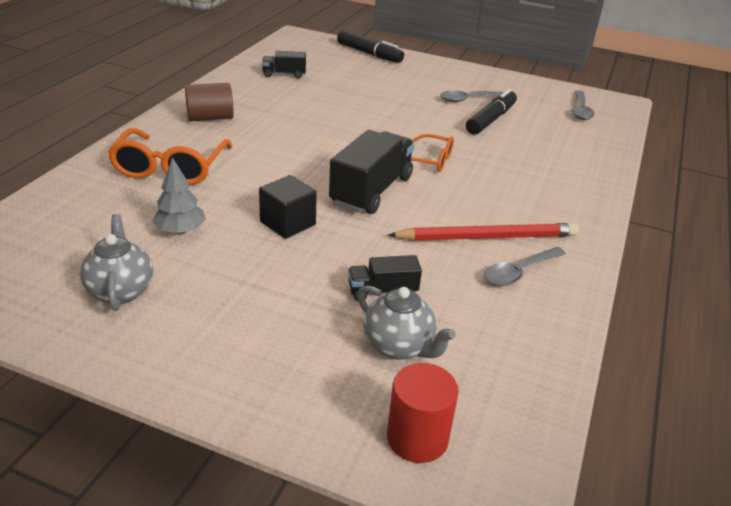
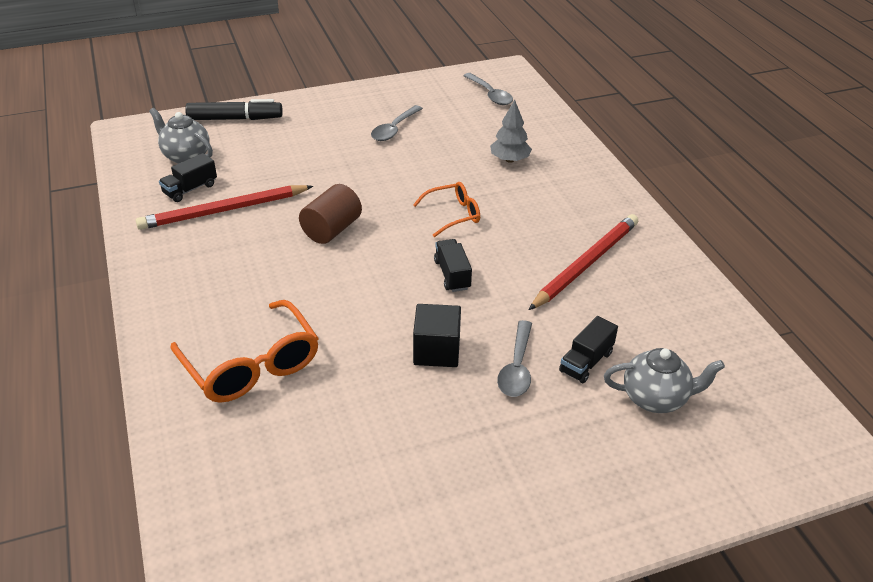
camera: 40 degrees left, 5 degrees up
(121, 291) = (408, 512): grey teapot -> grey teapot (186, 156)
(180, 230) = (364, 421): grey tree -> grey tree (509, 160)
(210, 118) = (198, 284): brown cylinder -> brown cylinder (331, 230)
(285, 92) = (224, 211): none -> red pencil
(371, 191) = (452, 275): black truck -> black truck, size x0.52
(417, 438) = (753, 456): red cylinder -> none
(491, 120) = (440, 142): black marker -> none
(519, 272) = (642, 281): grey spoon -> grey spoon (517, 367)

